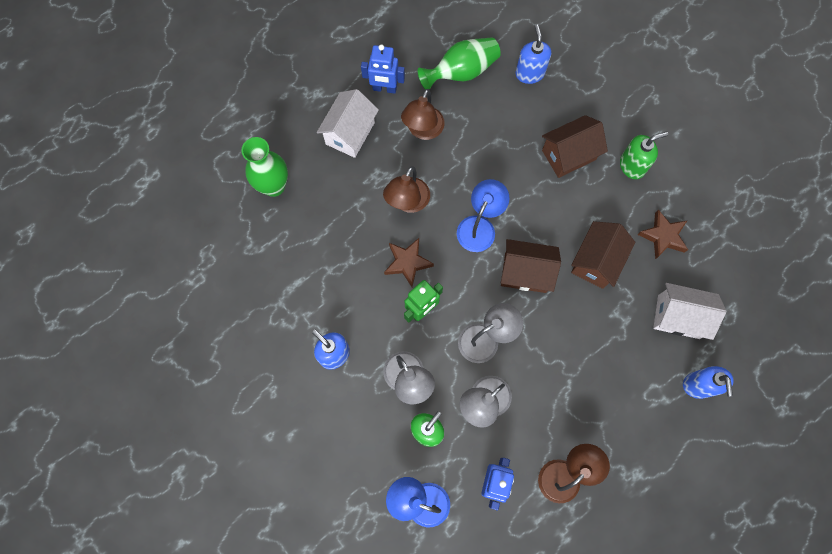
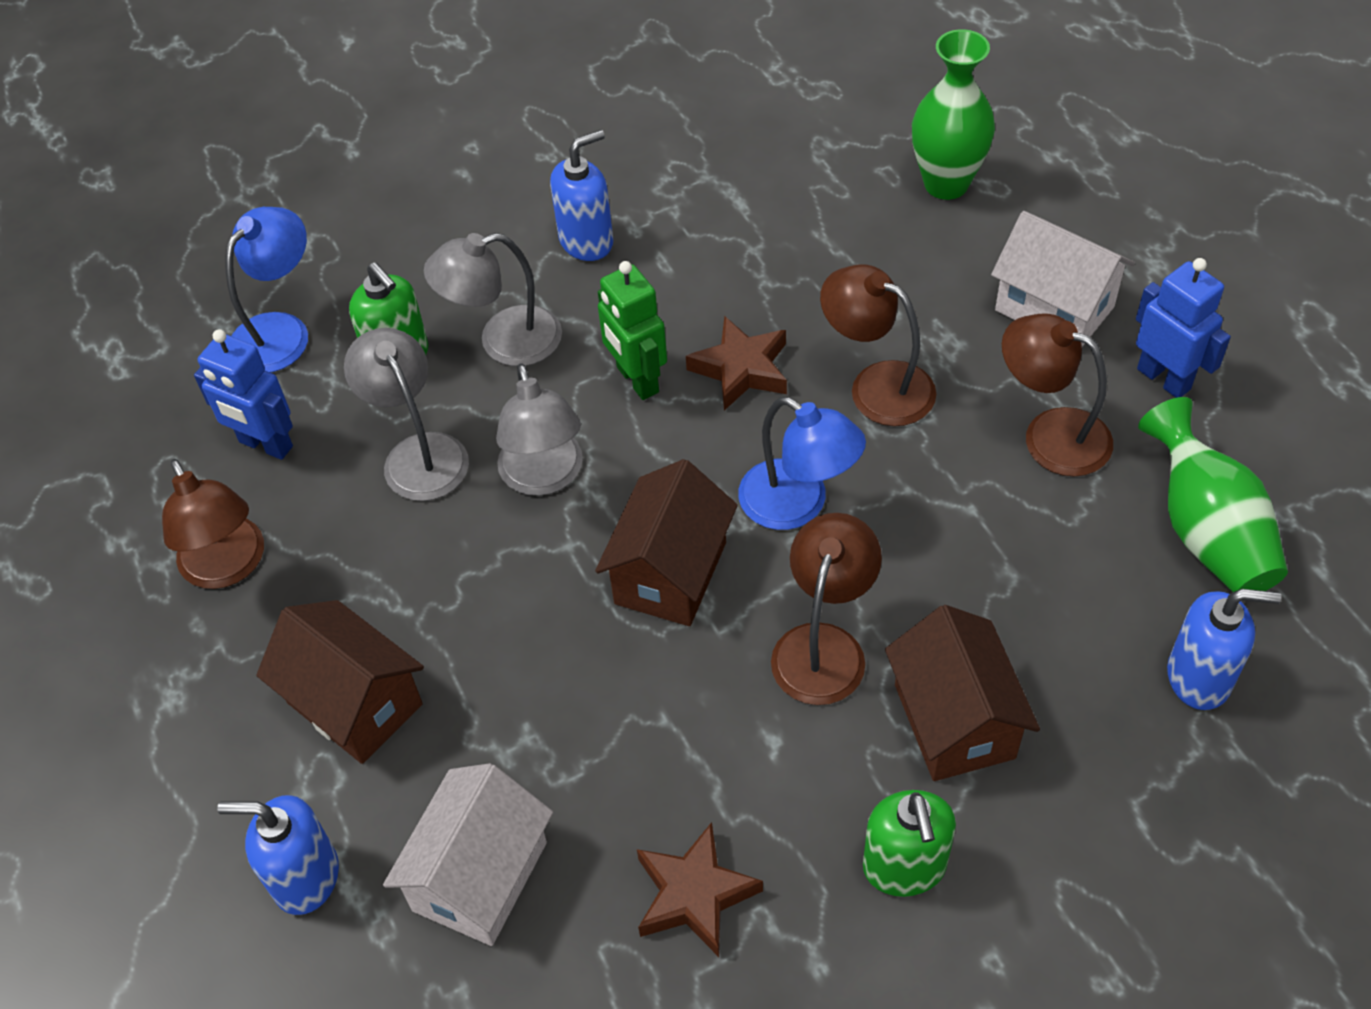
camera: 105 degrees right, 20 degrees down
(384, 88) = (1164, 378): blue robot -> blue robot turned 120 degrees clockwise
(547, 206) = (824, 646): none -> brown lamp
(596, 261) = (663, 723): brown house -> brown house (354, 703)

